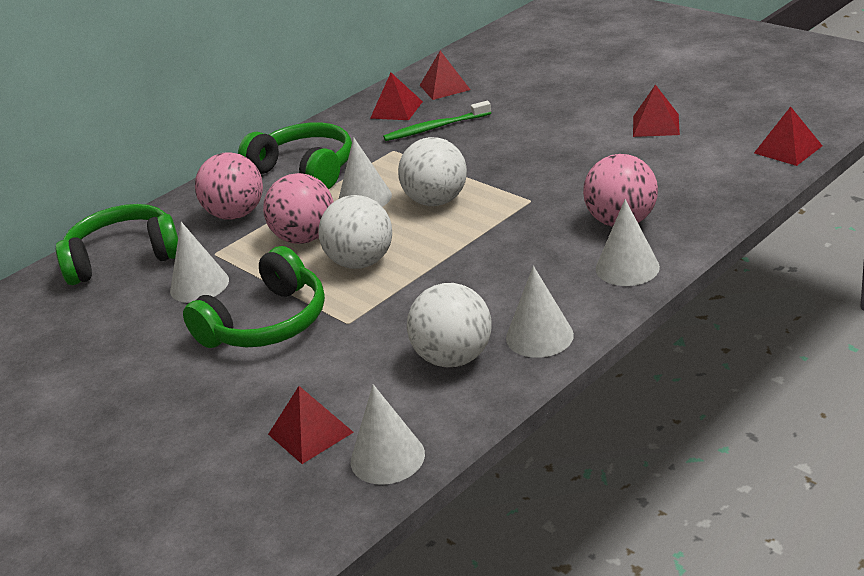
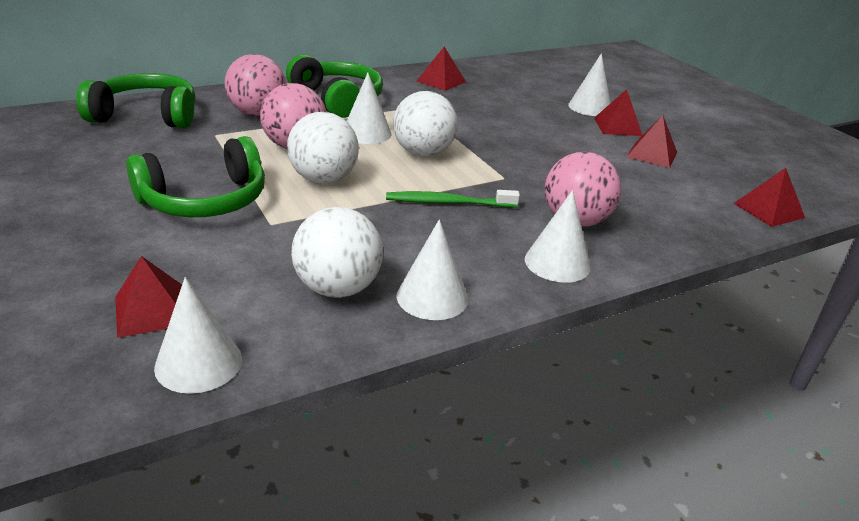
camera: 10 degrees right, 0 degrees up
(199, 285) = (181, 153): white cone -> white cone (590, 107)
(435, 128) = (462, 102): green toothbrush -> green toothbrush (448, 202)
(444, 87) = (490, 77): red pyramid -> red pyramid (617, 126)

